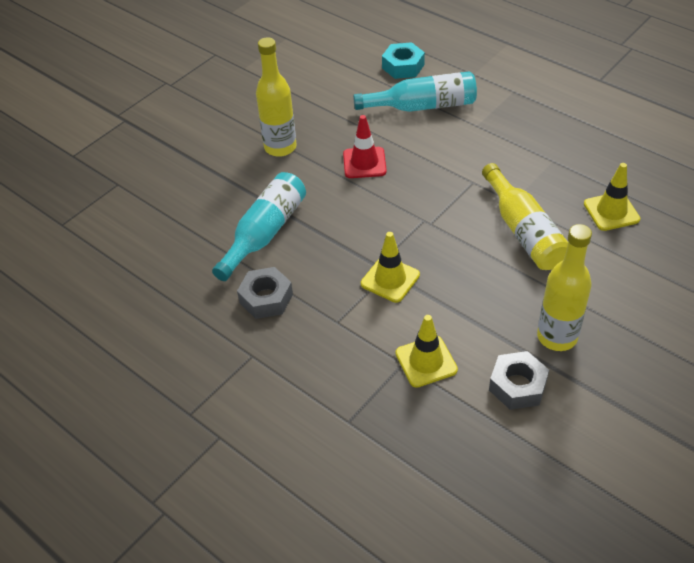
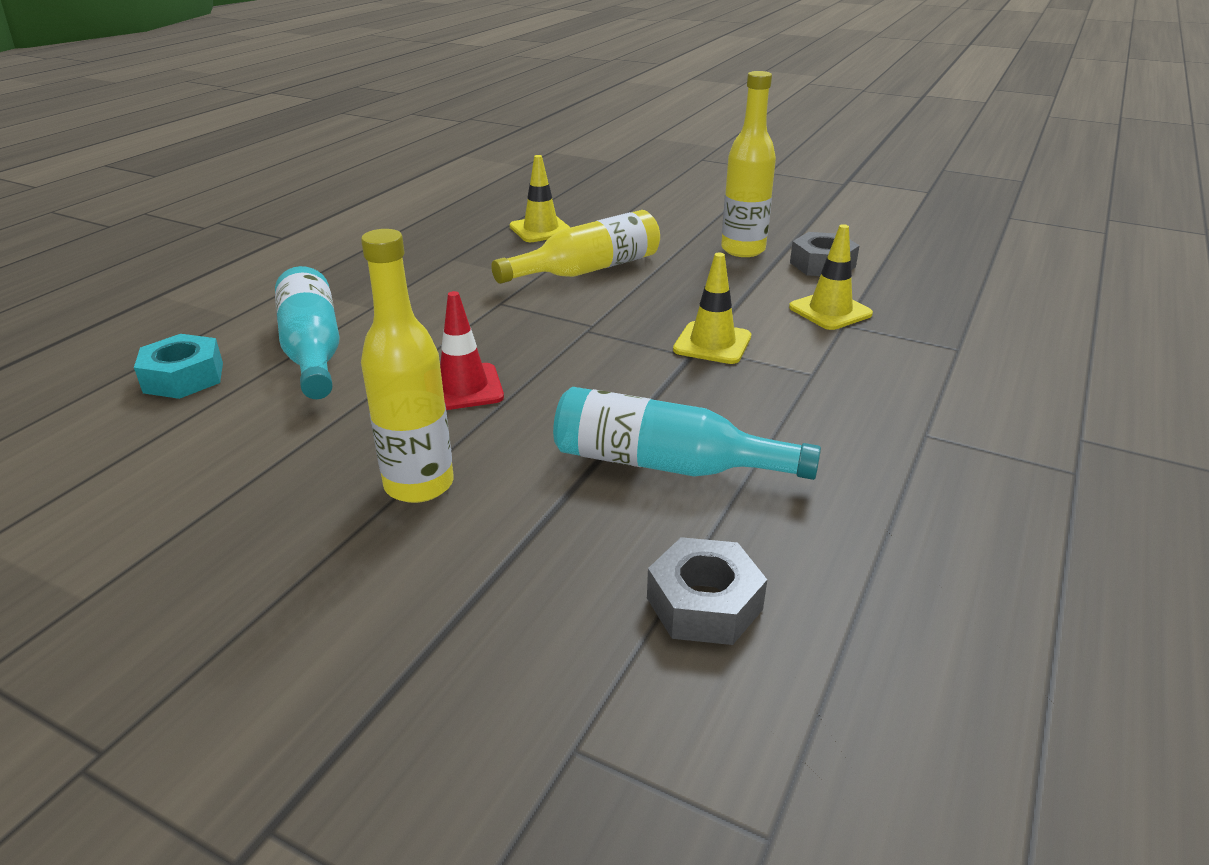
camera: 105 degrees left, 15 degrees down
(266, 298) = (810, 439): grey nut -> grey nut (704, 603)

